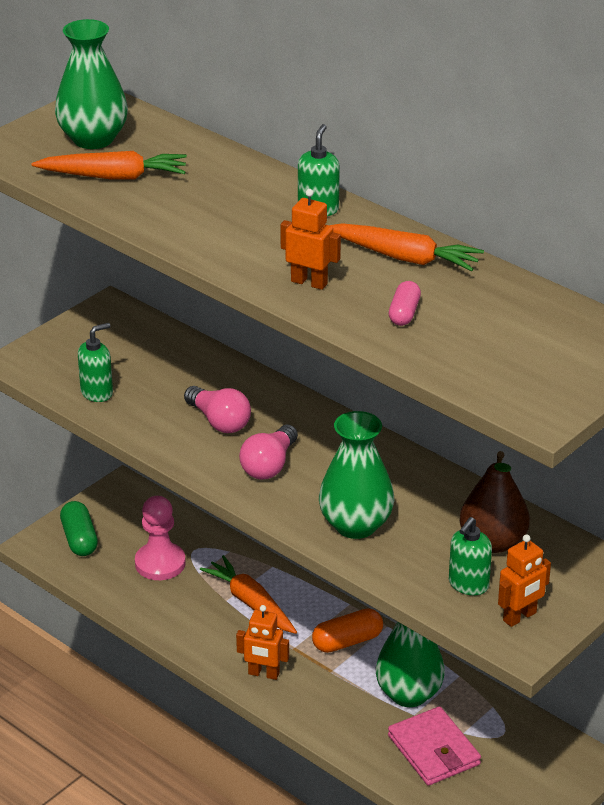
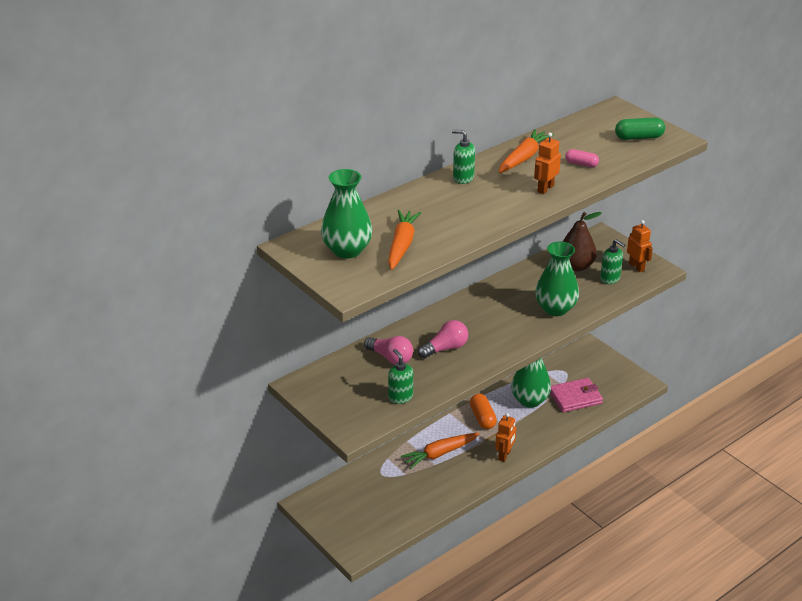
camera: 80 degrees left, 0 degrees up
(79, 539) = (355, 529): green capsule -> green capsule (639, 137)
(160, 563) = (391, 491): pink pawn -> none
(269, 465) = (494, 333): pink light bulb -> pink light bulb (390, 358)

